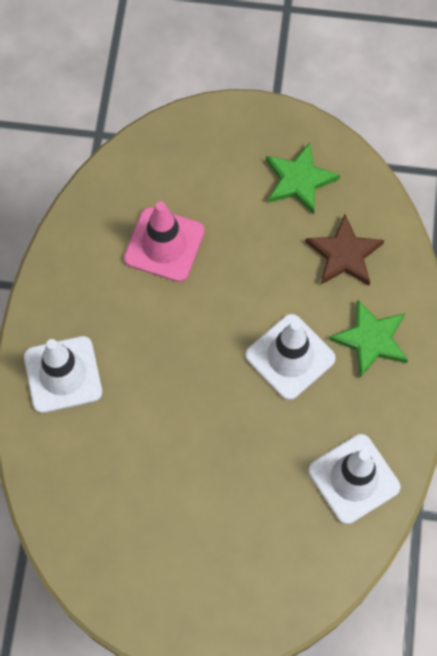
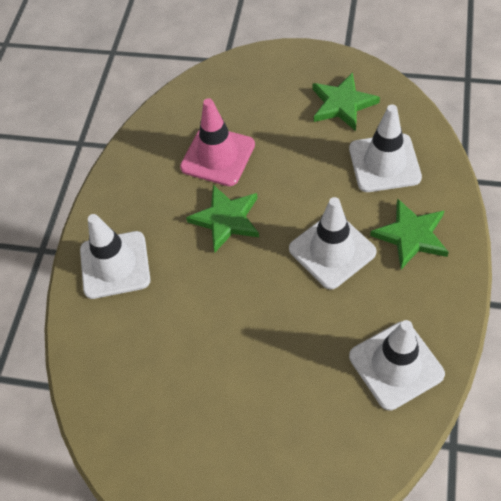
camera: 10 degrees right, 10 degrees down
(178, 321) = (226, 219): none -> green star
(344, 254) = (384, 163): brown star -> white traffic cone

